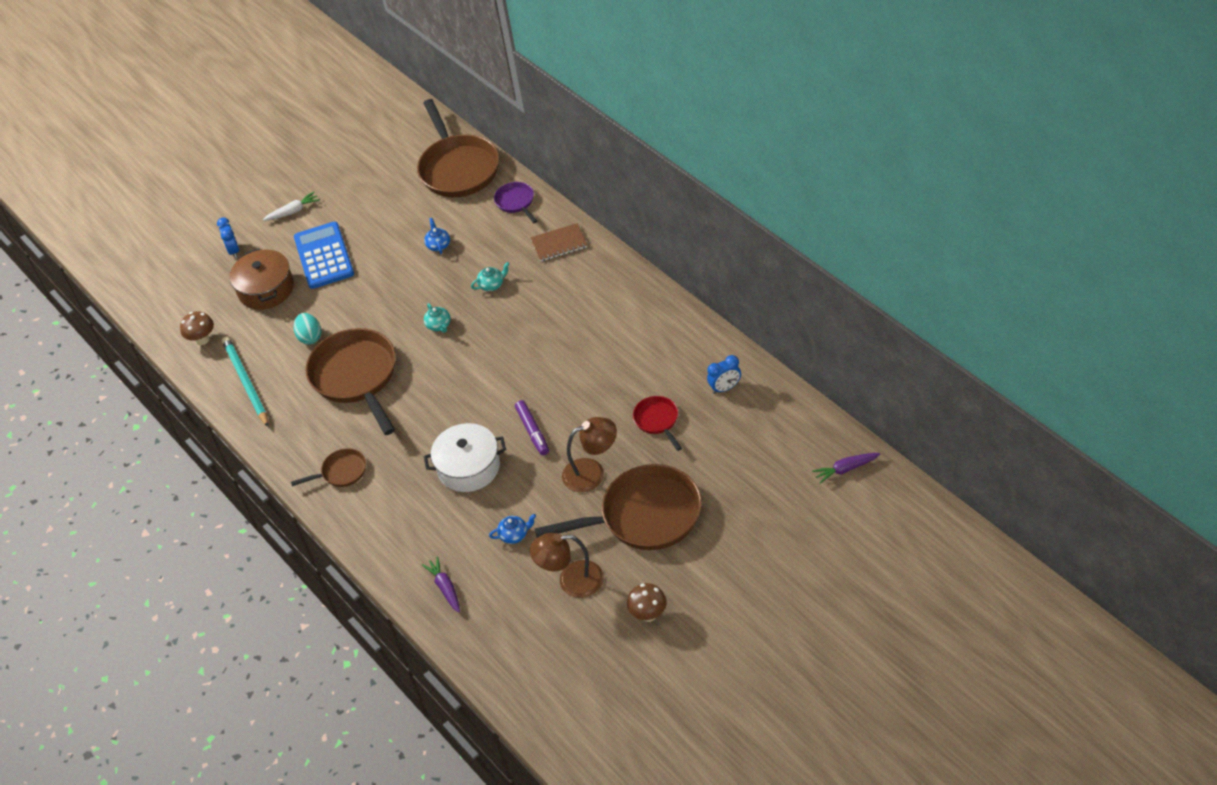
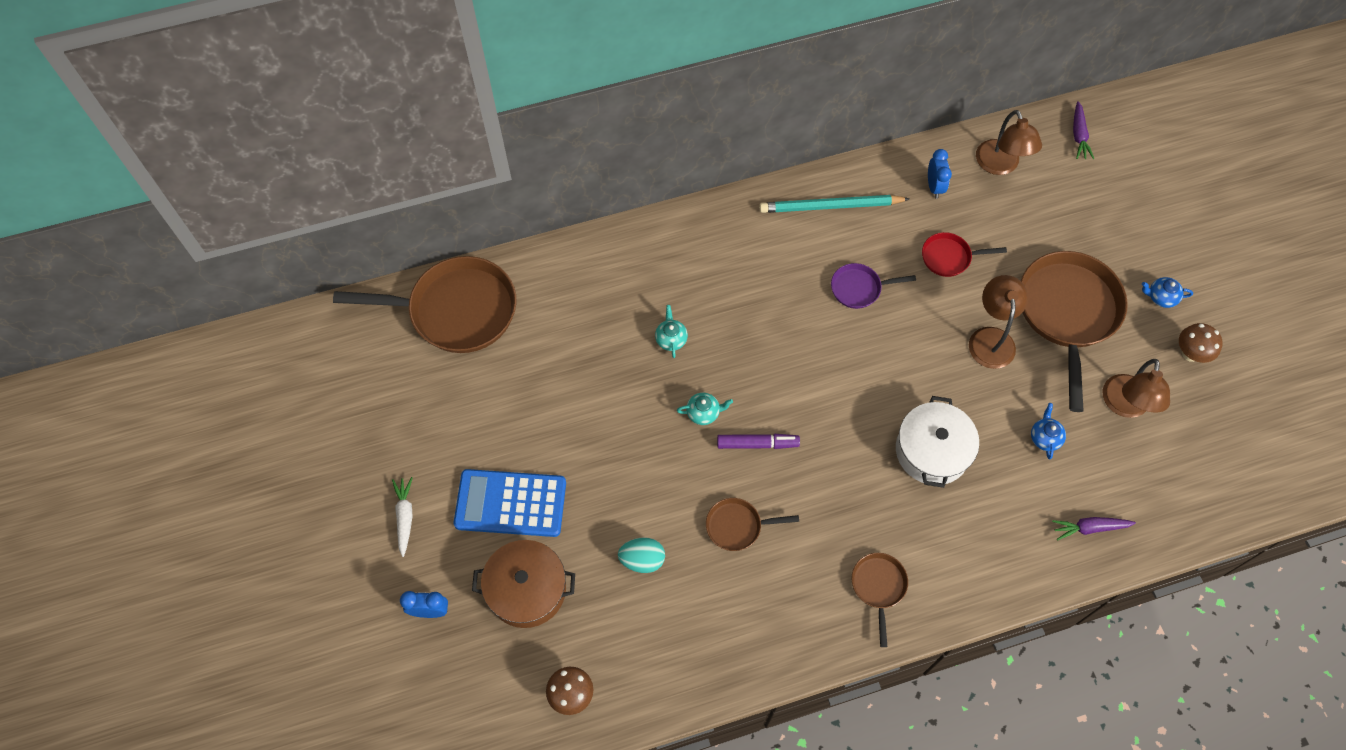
camera: 75 degrees left, 15 degrees up
(246, 382) = (678, 659): turquoise pencil -> turquoise pencil (830, 206)
(356, 377) = (737, 526): brown pan -> brown pan, size x0.48
(438, 245) = (572, 372): blue teapot -> blue teapot (1161, 297)
(516, 202) = (554, 272): purple pan -> purple pan (859, 288)
(532, 431) = (910, 373): purple marker -> purple marker (757, 444)
(559, 244) = (647, 254): brown notebook -> none
(775, 424) = (1000, 165): none -> brown lamp

